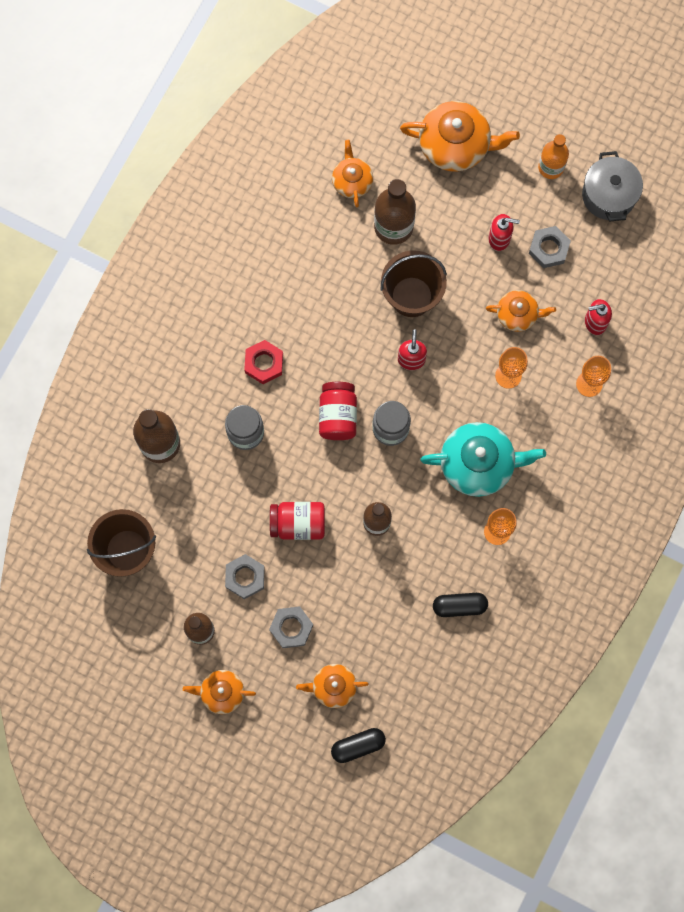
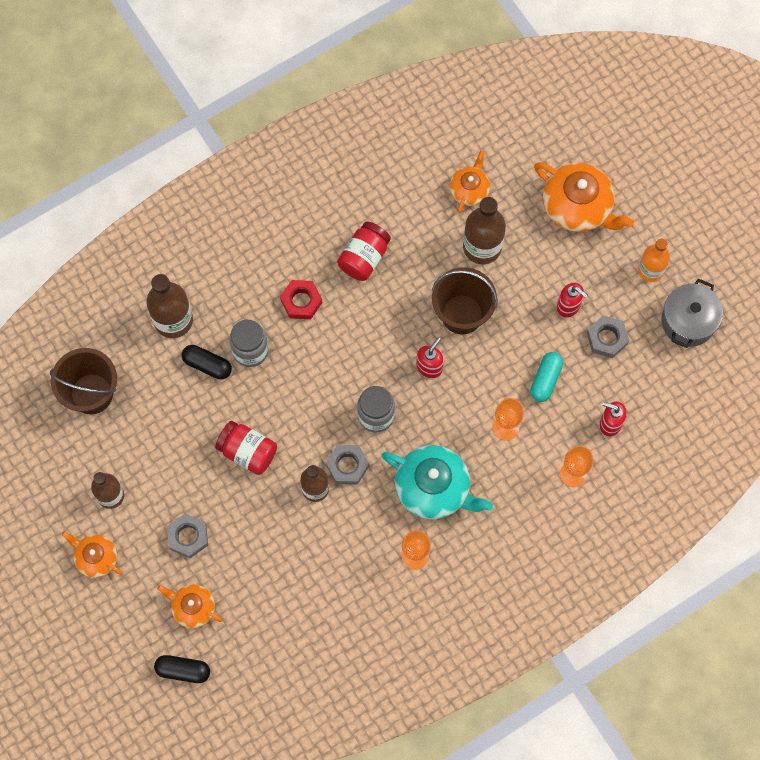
camera: 30 degrees right, 5 degrees down
(245, 577) = (175, 472): grey nut -> grey nut (347, 466)
(338, 415) = (337, 380): red jar -> red jar (364, 258)
(459, 606) = (343, 601): black capsule -> black capsule (207, 365)
(518, 314) = (545, 380): orange teapot -> turquoise capsule

